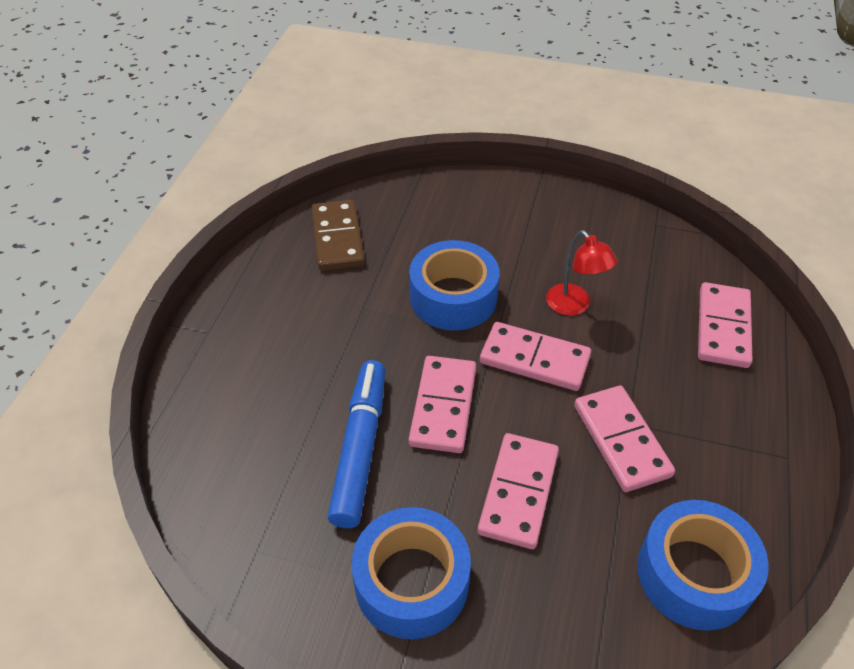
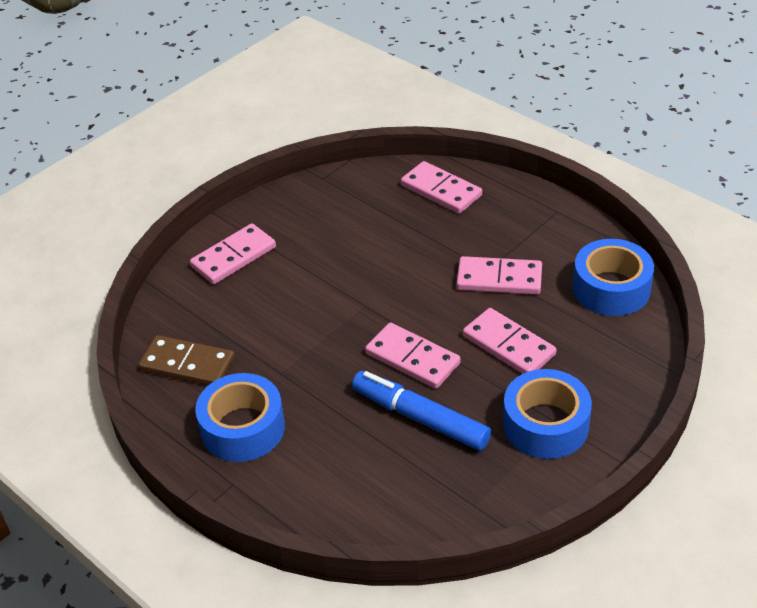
camera: 60 degrees left, 5 degrees down
(453, 297) = (311, 315): blue tape -> blue tape (243, 428)
(534, 359) = (403, 294): pink domino -> pink domino (234, 257)
(574, 306) = (369, 253): red lamp -> none

